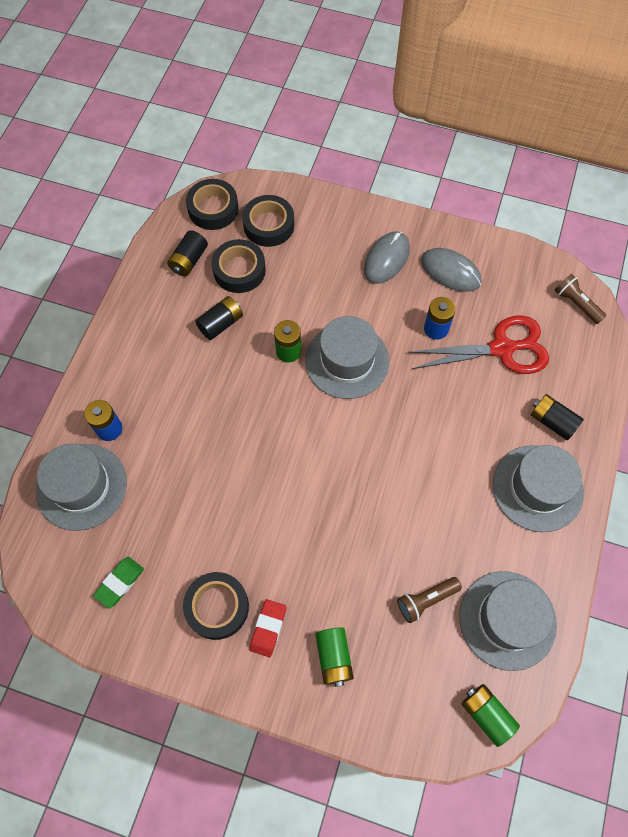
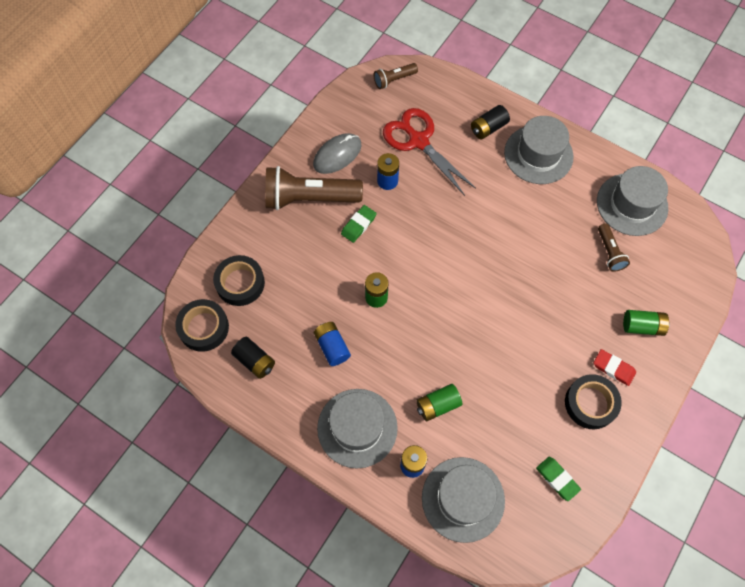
camera: 75 degrees left, 0 degrees up
(221, 324) = (332, 347): black battery -> blue battery
(239, 270) = (280, 319): black tape -> none
(347, 361) = (398, 254): grey hat -> grey hat (357, 428)
(370, 313) = (358, 225): none -> green eraser
(386, 259) = (309, 198): grey mouse -> brown flashlight
(486, 714) = (694, 237): green battery -> green battery (437, 405)
(502, 349) = (418, 141): red scissors -> red scissors turned 45 degrees counterclockwise

